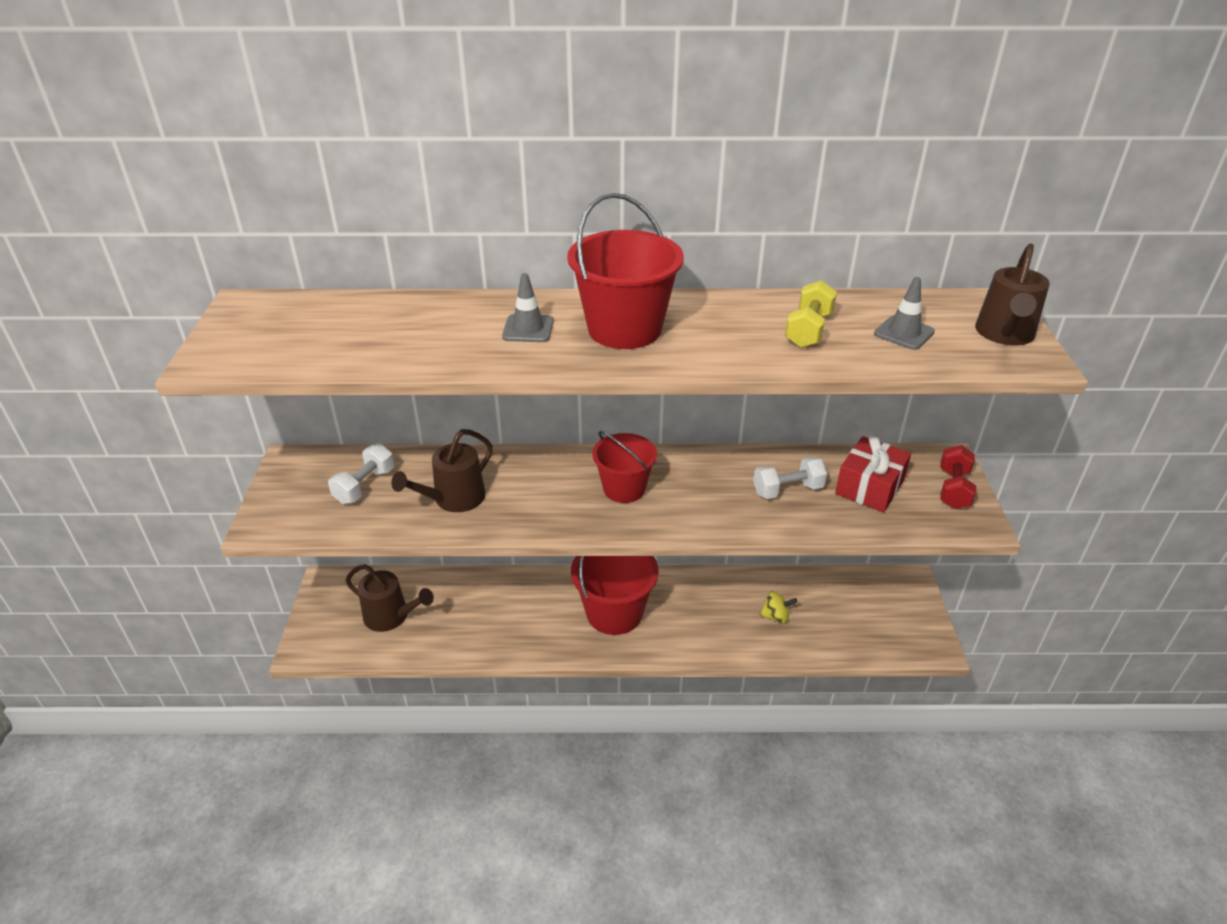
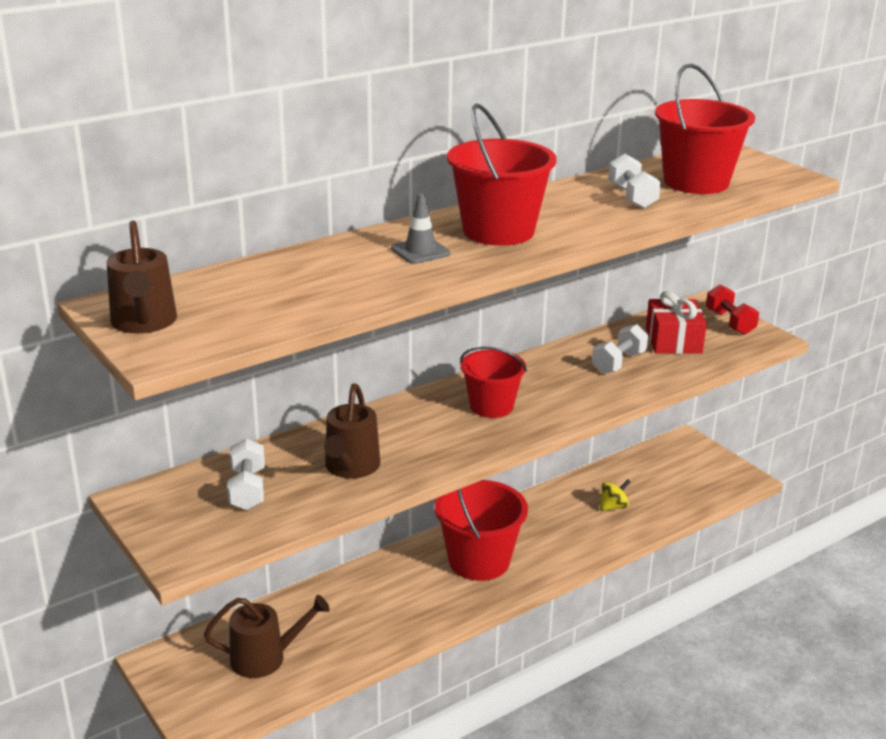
camera: 35 degrees left, 10 degrees down
(808, 330) = (632, 197): yellow dumbbell -> white dumbbell
(904, 333) = (696, 182): grey traffic cone -> red bucket
(1004, 334) = (757, 167): brown watering can -> brown watering can (144, 323)

